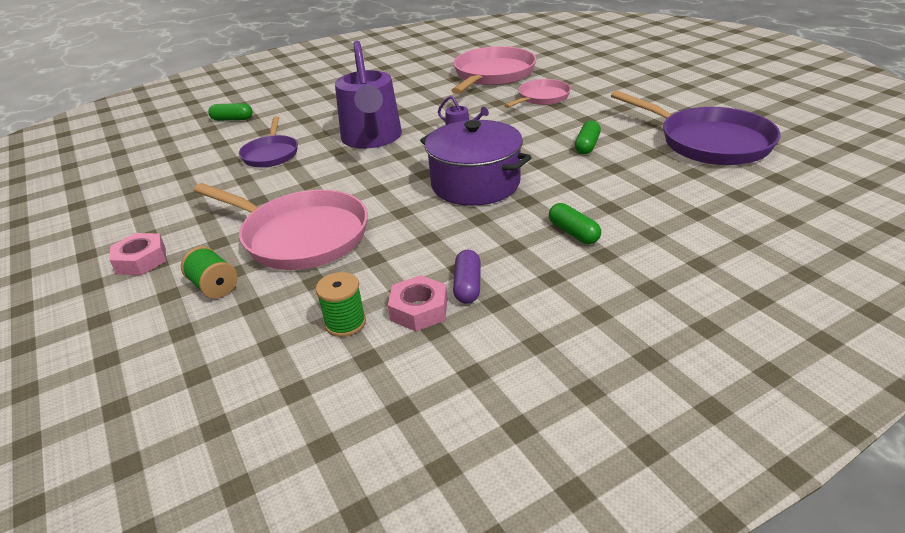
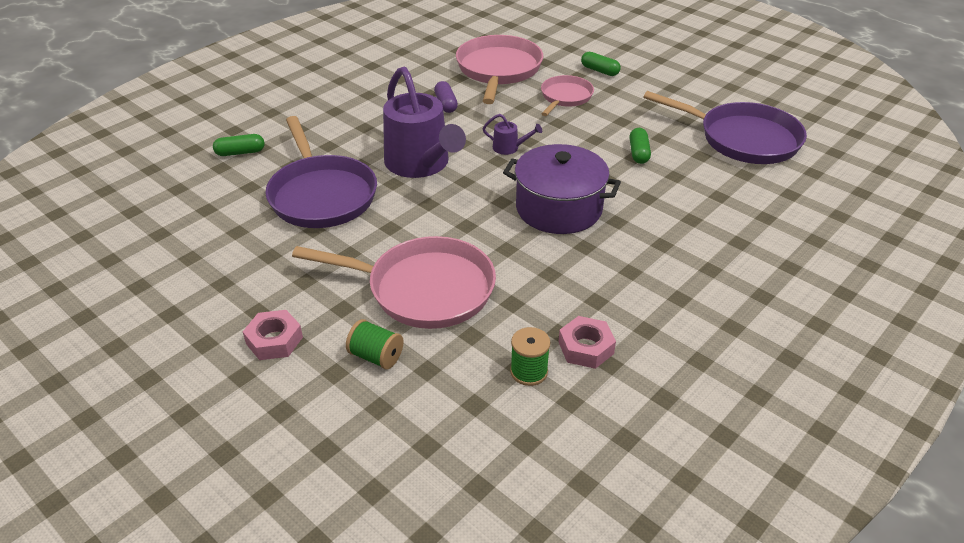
camera: 20 degrees left, 5 degrees up
(271, 154) = (321, 195): purple pan -> purple pan, size x1.74
(467, 286) = (614, 317): purple capsule -> purple capsule (446, 104)
(573, 233) = (675, 251): green capsule -> green capsule (599, 71)

